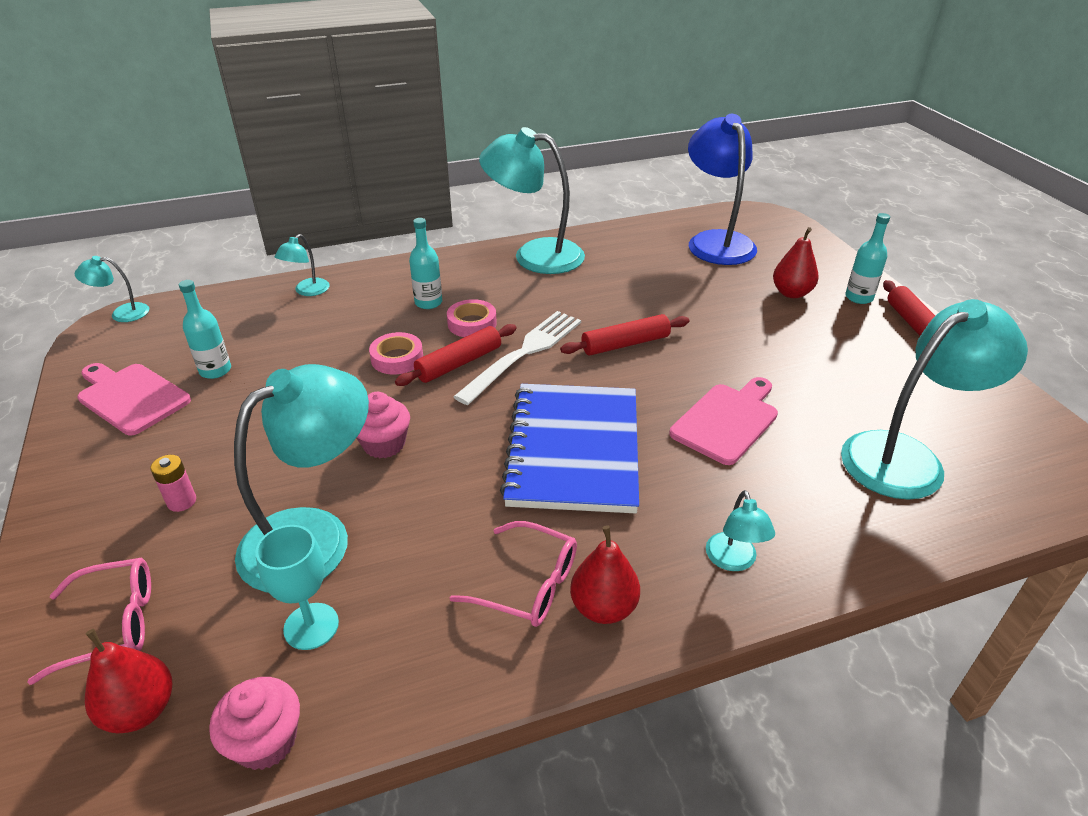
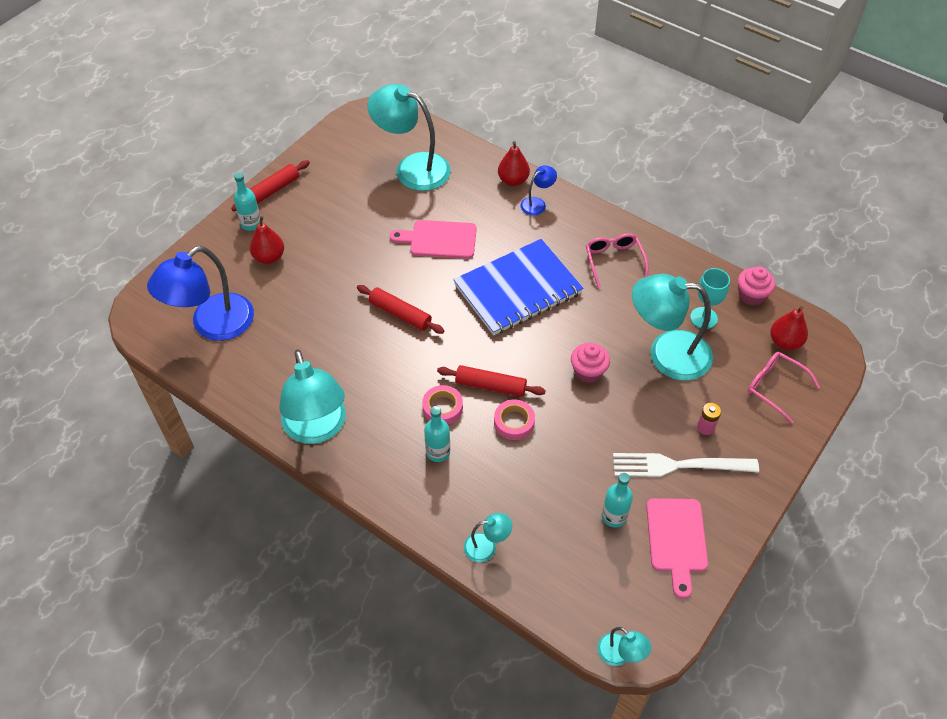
camera: 125 degrees left, 15 degrees up
(524, 353) = (452, 359): white fork -> white fork (678, 466)
(603, 607) = (601, 232): red pear -> red pear (513, 180)
(733, 561) = (537, 203): turquoise lamp -> blue lamp

